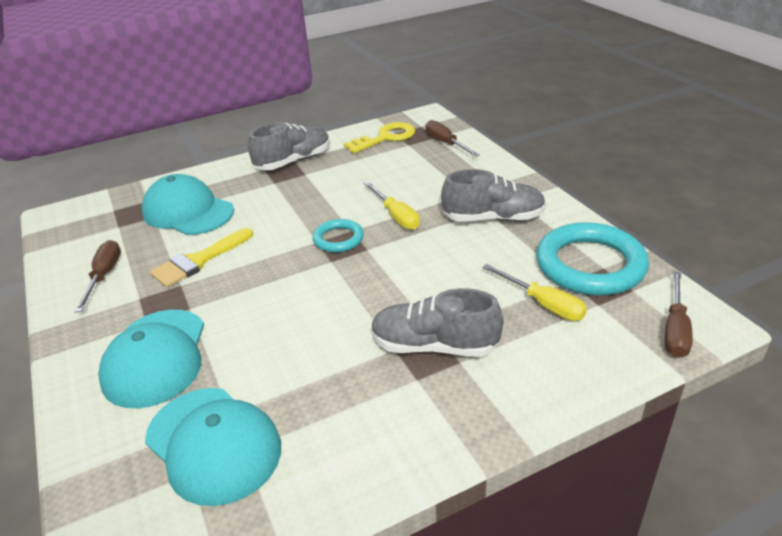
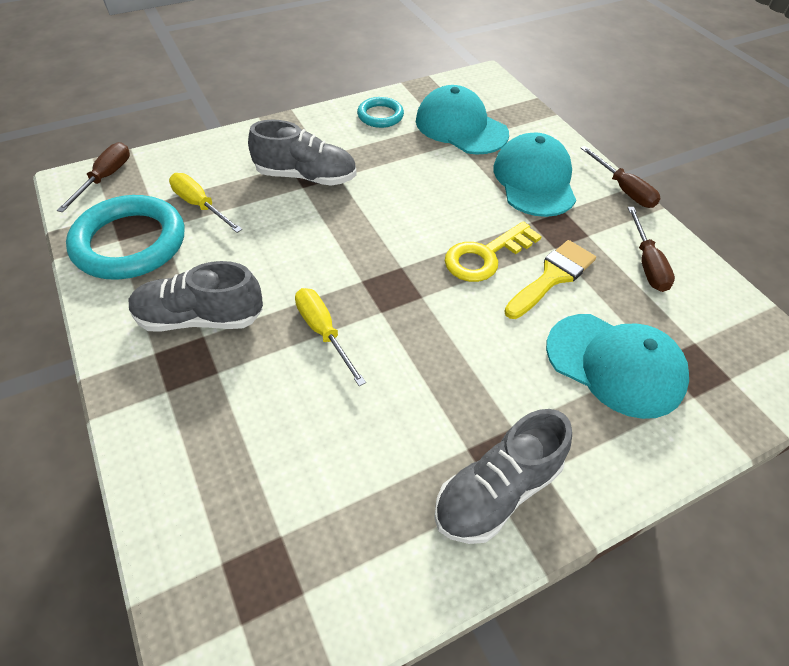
camera: 175 degrees right, 15 degrees up
(338, 239) = (396, 298): turquoise ring -> turquoise ring (380, 116)
(385, 138) = (324, 570): yellow key -> yellow key (485, 256)
(446, 143) = (207, 531): brown screwdriver -> brown screwdriver (623, 189)

